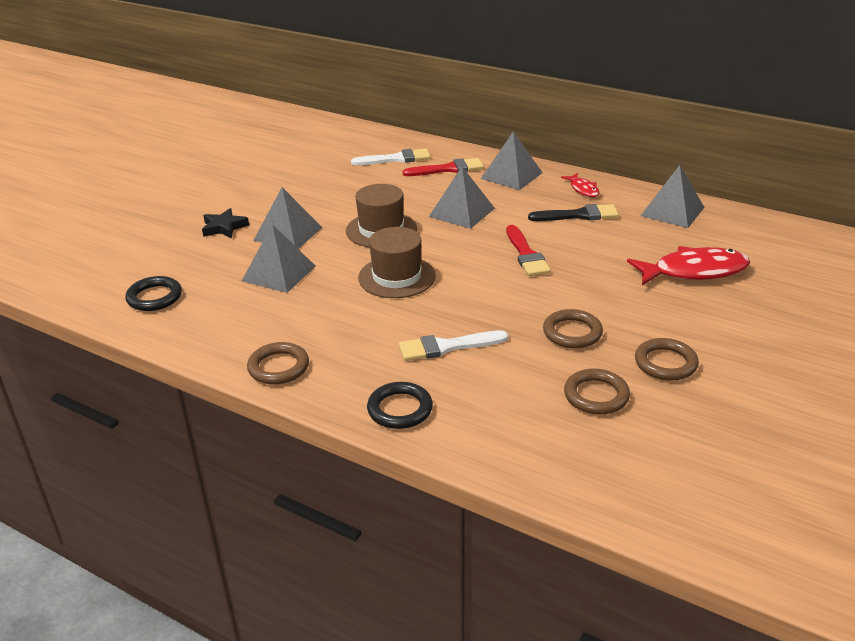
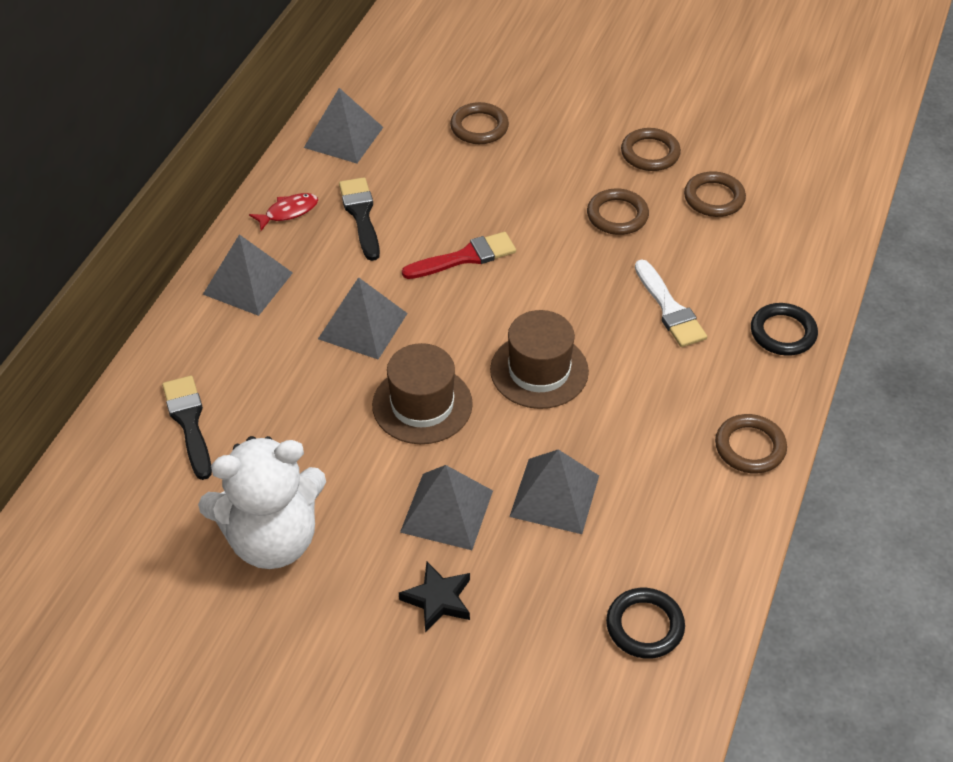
camera: 100 degrees left, 15 degrees up
(297, 181) = (272, 539): none -> white teddy bear
(396, 159) = (189, 422): white brush -> black brush
(448, 169) = (227, 354): red brush -> none
(694, 271) = (479, 127): red fish -> brown ring

